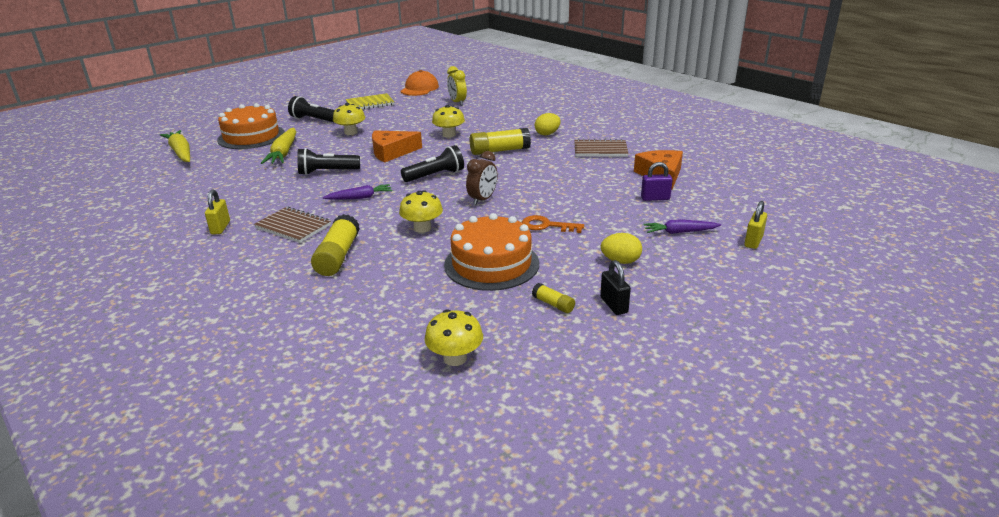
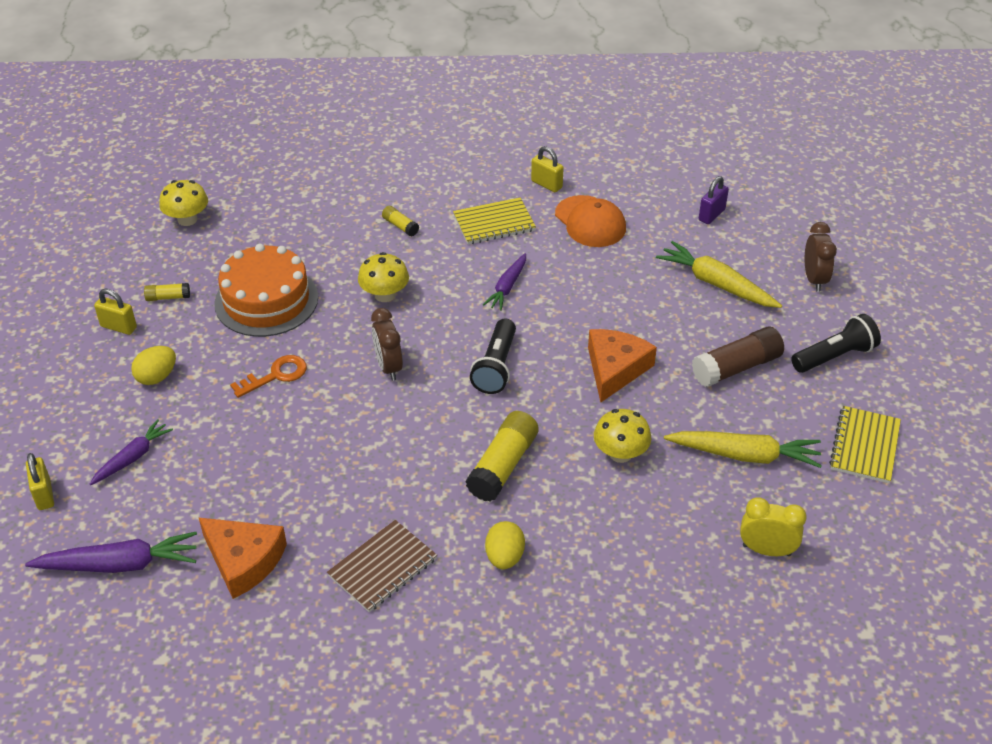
camera: 130 degrees right, 15 degrees up
(181, 152) = (807, 212): yellow carrot -> yellow carrot (744, 455)
(251, 136) = (814, 279): orange cake -> brown clock
(293, 226) = (494, 223): brown notebook -> yellow notebook
(327, 172) = (610, 293): black flashlight -> none
(338, 256) = (400, 226): yellow glue stick -> yellow glue stick, size x0.50
(351, 132) = (736, 367): yellow mushroom -> brown glue stick
(419, 88) = (902, 549): orange cap -> orange cap (590, 222)
(614, 305) = (118, 327): black padlock -> yellow padlock
(655, 198) = (208, 501): purple padlock -> purple padlock (711, 215)
(728, 198) = (119, 564): none -> purple carrot

